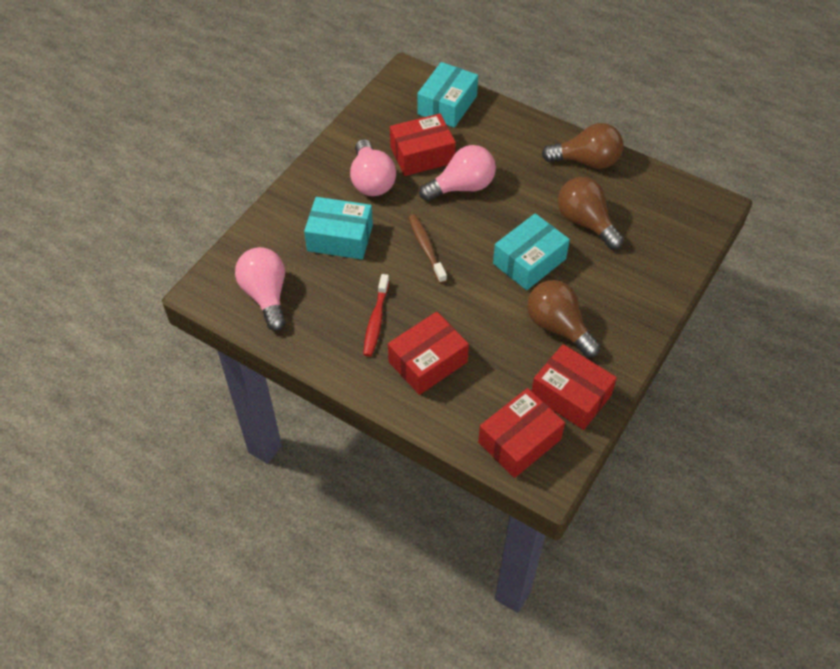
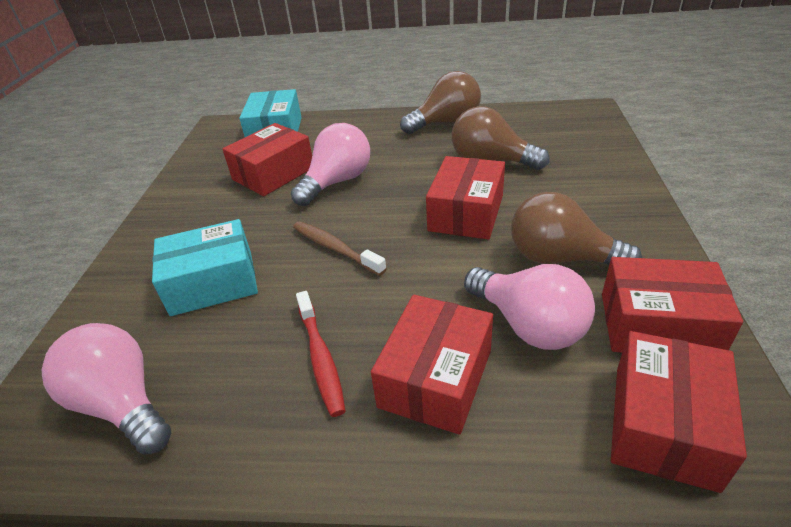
camera: 25 degrees left, 15 degrees down
(371, 181) = (226, 214): pink light bulb -> pink light bulb (529, 325)
(529, 261) = (466, 213): turquoise box -> red box

